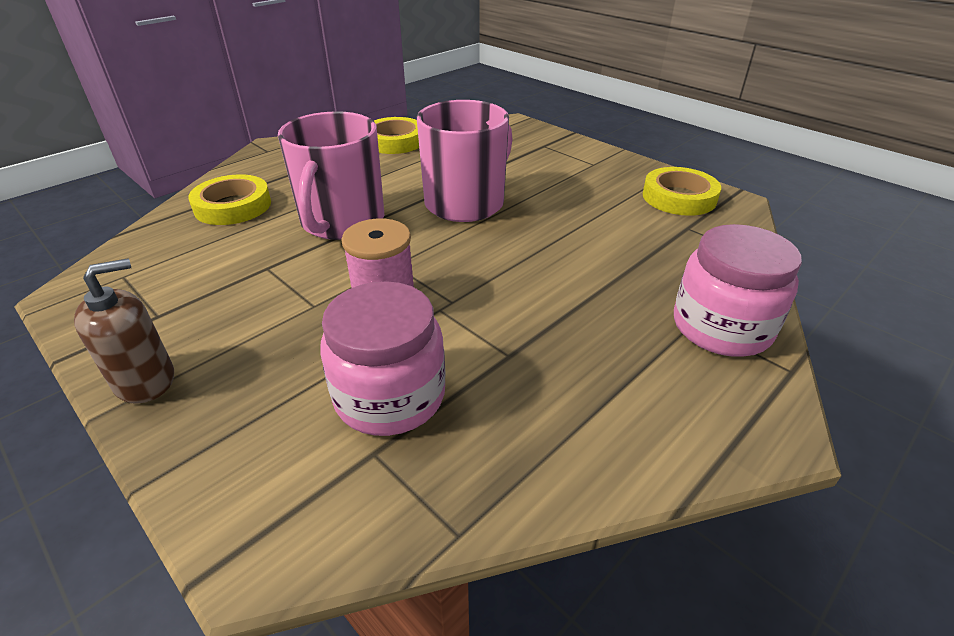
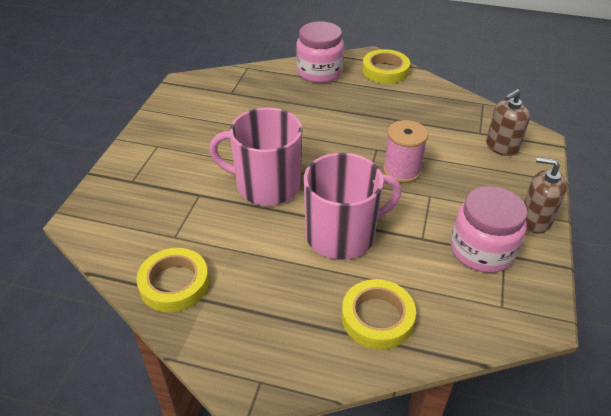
camera: 120 degrees left, 5 degrees up
(307, 459) = (501, 146): none -> brown soap dispenser
(390, 396) = (452, 141): pink jar -> pink jar (482, 250)
(679, 197) = (192, 101): yellow tape -> yellow tape (385, 70)

